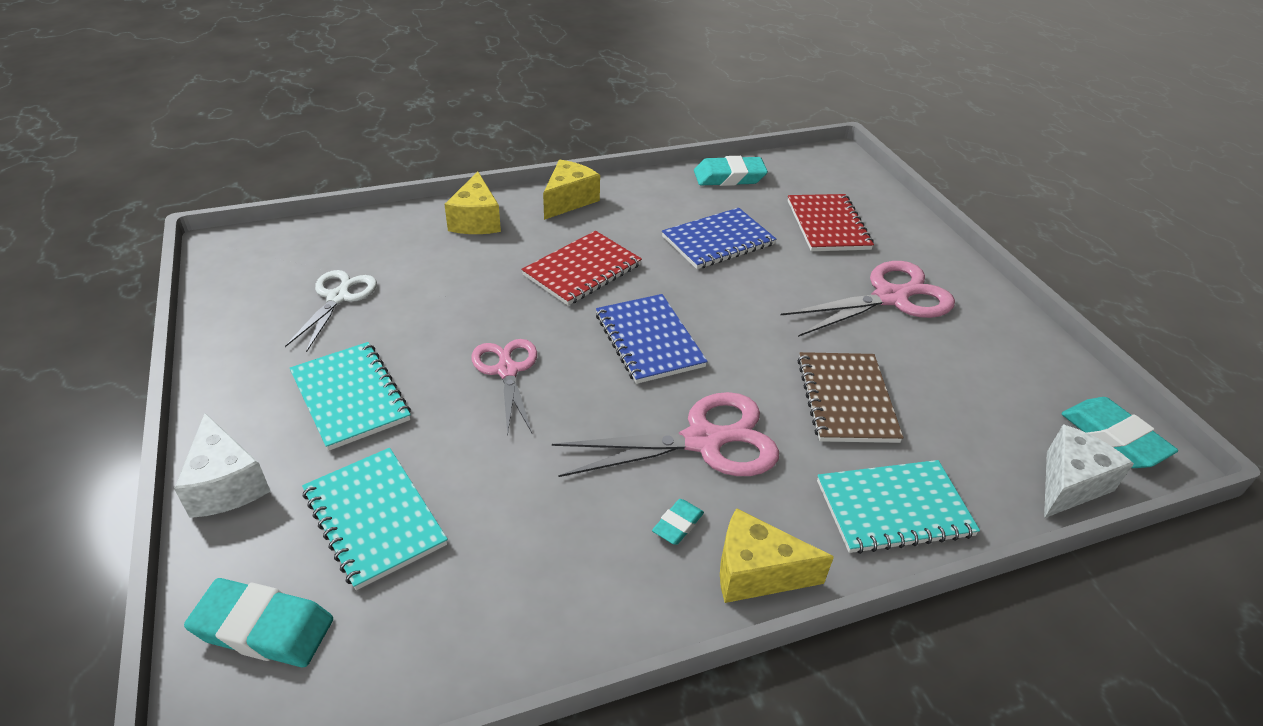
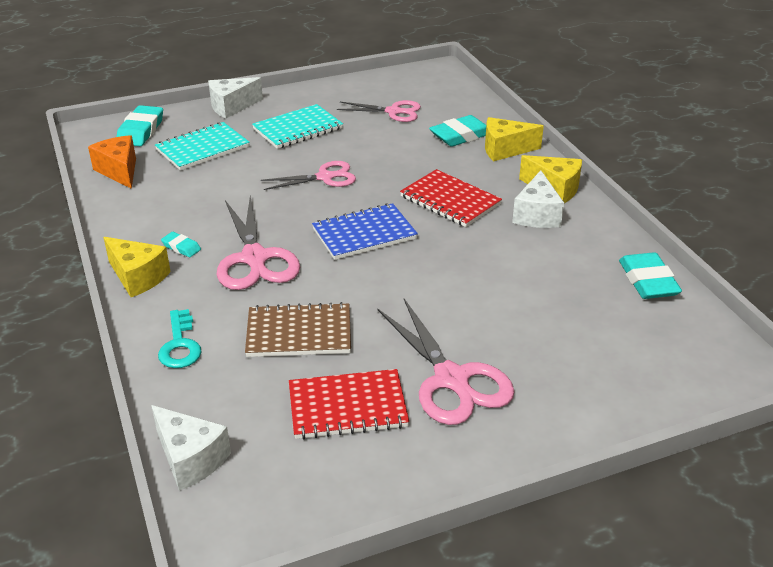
camera: 90 degrees right, 5 degrees down
(338, 297) = (393, 112): white scissors -> pink scissors
(422, 645) = (119, 171): none -> orange cheese
(618, 218) = (536, 215): none -> white cheese
(718, 241) = (519, 271): blue notebook -> none
(756, 572) = (138, 277): yellow cheese -> yellow cheese turned 120 degrees clockwise
(827, 225) = (577, 347): red notebook -> red notebook (347, 406)
(893, 508) = (180, 345): turquoise notebook -> turquoise key
(1113, 438) = (245, 511): turquoise eraser -> turquoise eraser (460, 136)

